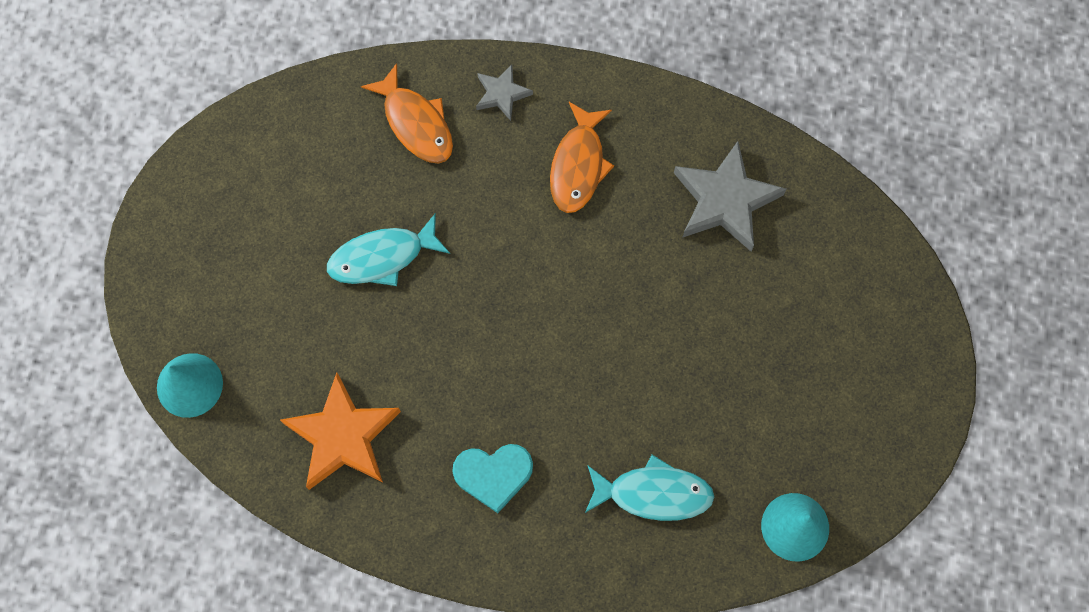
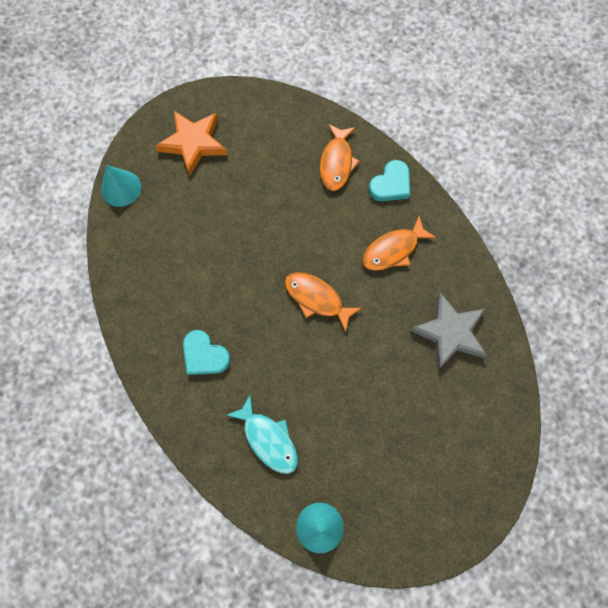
camera: 45 degrees right, 0 degrees up
(343, 436) = (159, 272): orange star -> orange star (194, 143)
(382, 257) = (259, 209): turquoise fish -> none
(502, 94) = (391, 184): grey star -> turquoise heart
(551, 296) = (317, 298): none -> orange fish

